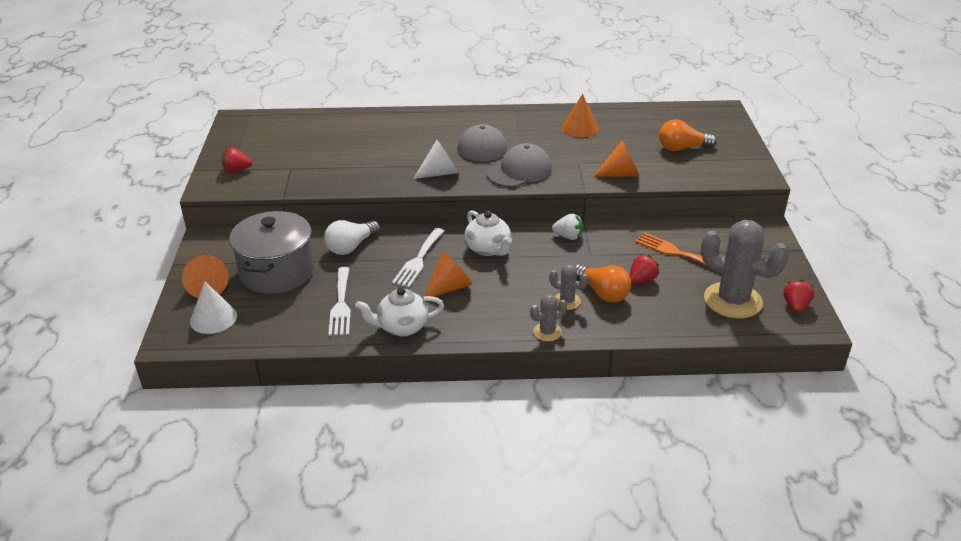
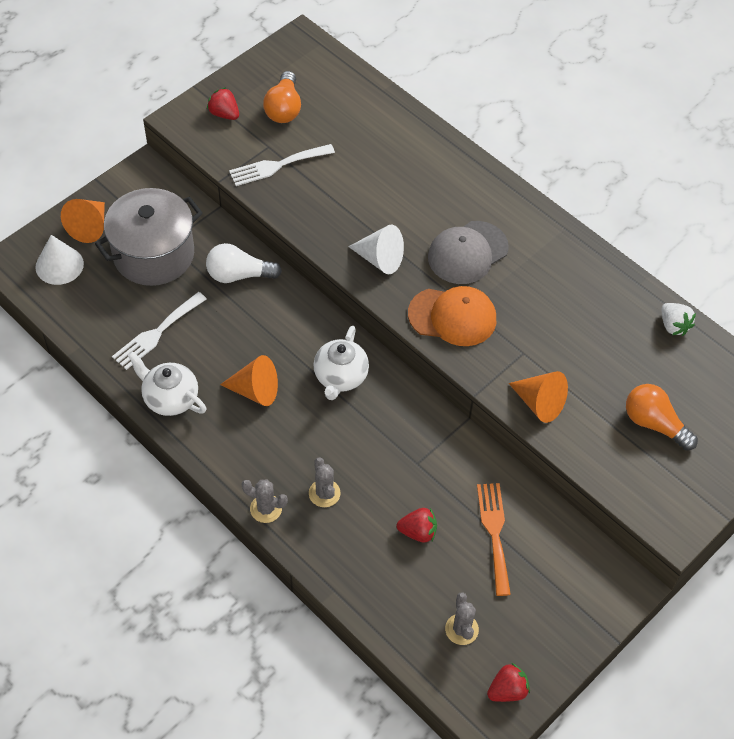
camera: 45 degrees right, 20 degrees up
(418, 260) = (270, 338): white fork -> white fork (277, 165)
(519, 171) = (452, 317): grey cap -> orange cap
(568, 236) = (426, 425): white strawberry -> white strawberry (673, 326)
(580, 128) = (592, 308): orange cone -> none
(602, 293) = (365, 513): orange light bulb -> orange light bulb (284, 108)
(732, 300) = (461, 629): grey cactus -> grey cactus, size x0.47

